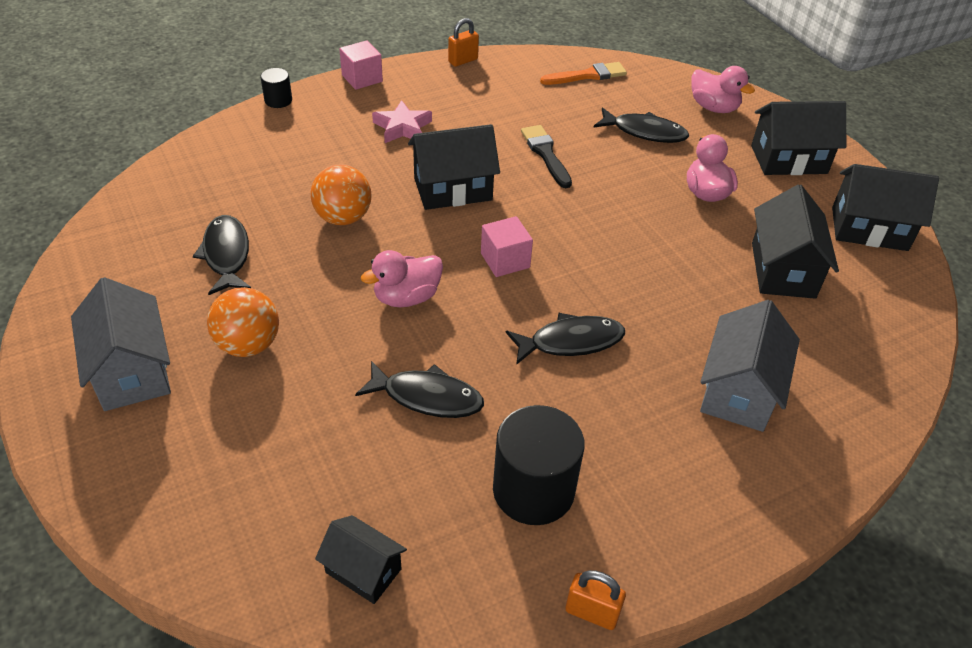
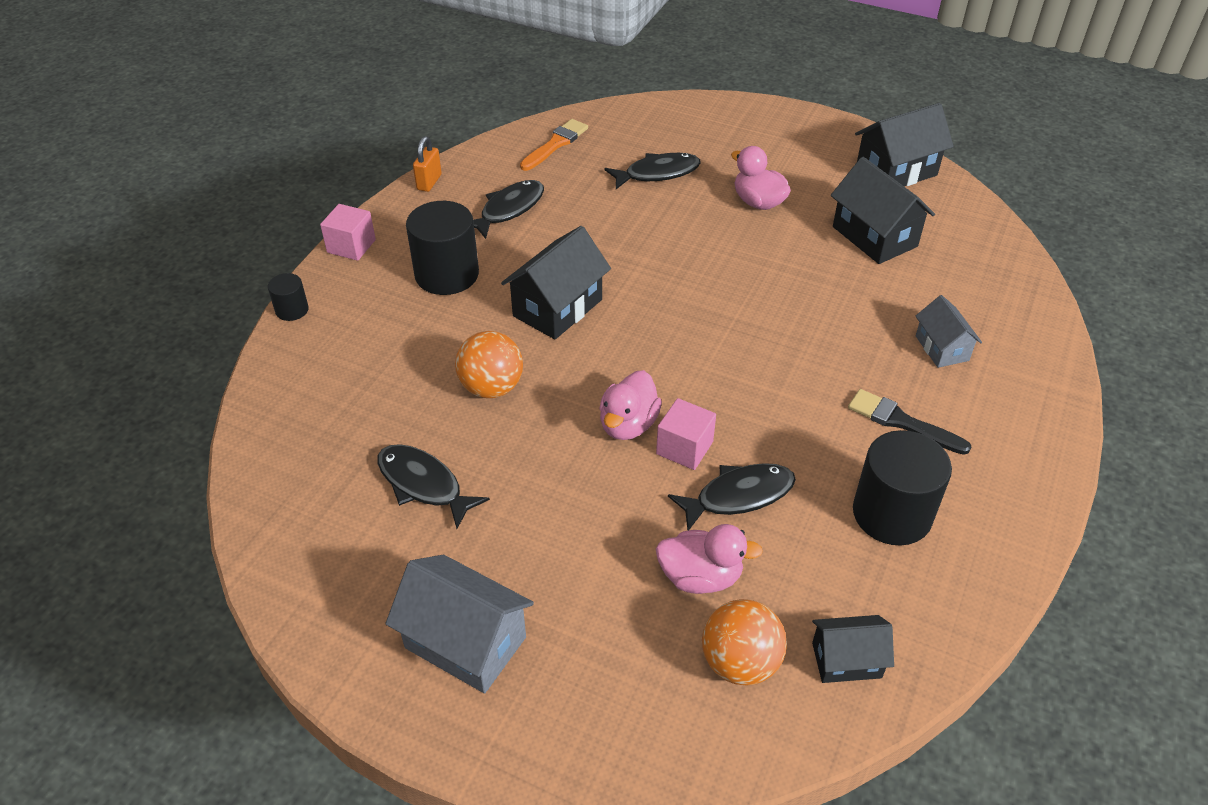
camera: 35 degrees left, 0 degrees up
(248, 345) = (543, 550): orange ball -> orange ball (740, 662)
(402, 127) = (447, 274): pink star -> black cylinder
(505, 260) = (670, 346): pink cube -> pink cube (684, 448)
(545, 154) = (600, 234): black brush -> black brush (902, 422)
(570, 342) = (793, 383): black fish -> black fish (509, 209)
(592, 612) = (1021, 572): orange padlock -> none
(713, 107) = (687, 125): pink duck -> pink duck (700, 577)
(738, 391) = (941, 348): grey house -> grey house, size x0.61
(788, 159) = (787, 143): black house -> none

